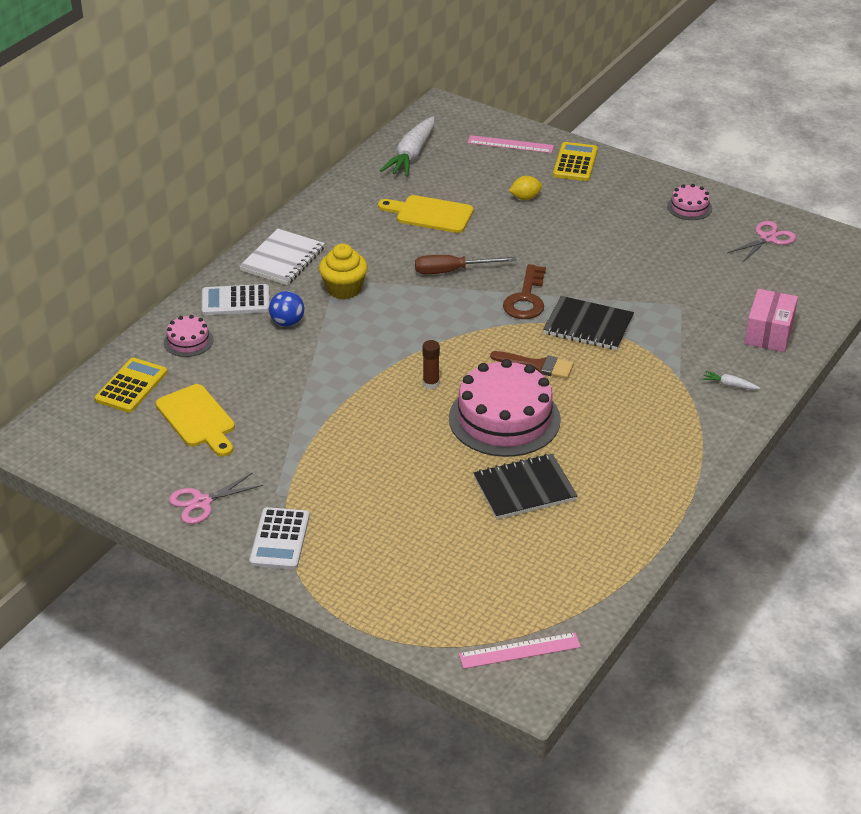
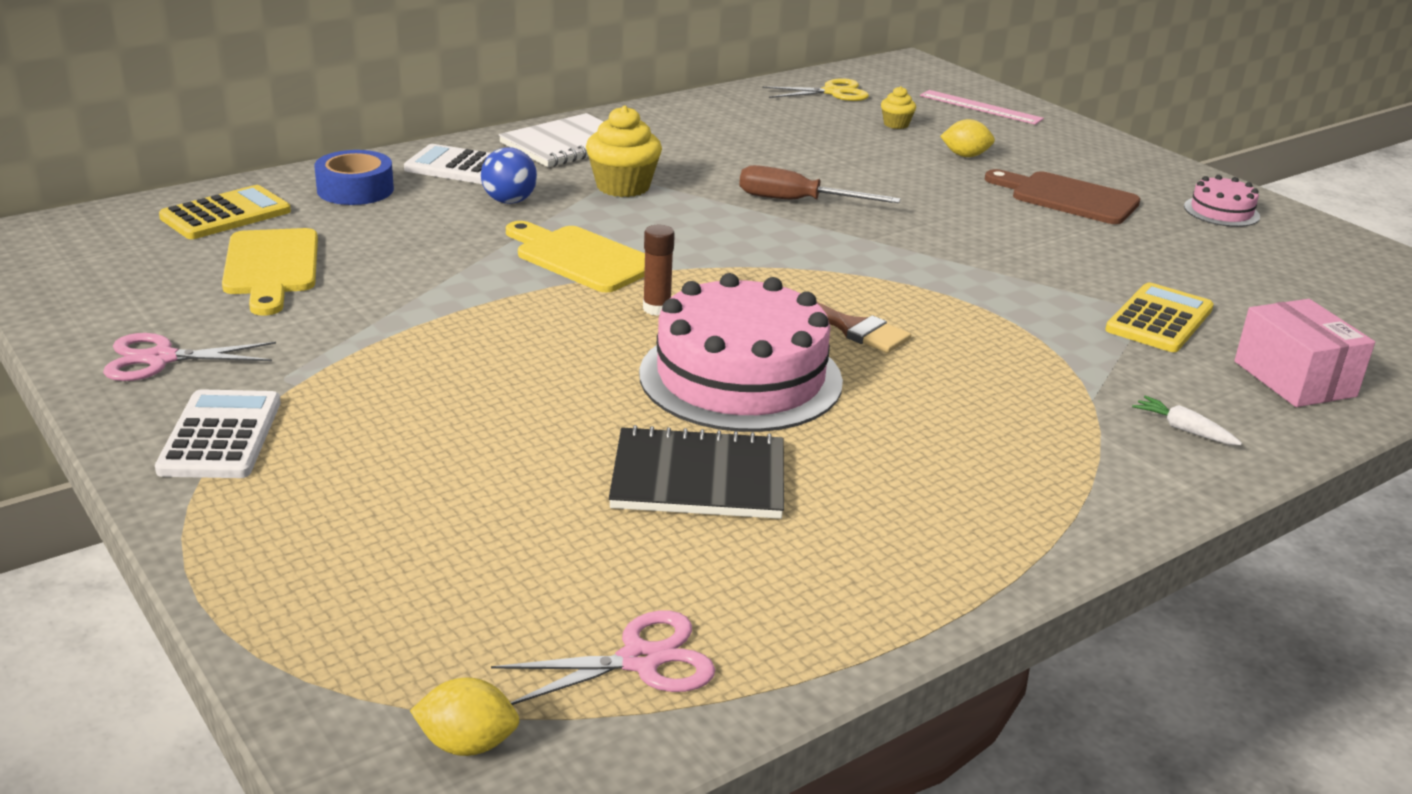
camera: 20 degrees right, 10 degrees down
(188, 341) = (355, 190): pink cake -> blue tape
(280, 539) = (221, 436): white calculator -> white calculator turned 150 degrees clockwise
(411, 155) = (833, 92): white carrot -> yellow scissors
(430, 214) = (813, 144): yellow cutting board -> yellow cutting board (581, 258)
(468, 178) = (896, 124): none -> yellow cupcake
(519, 650) = (467, 744): pink ruler -> yellow lemon
(526, 298) = (889, 251): brown key -> none
(575, 163) = (1065, 139): yellow calculator -> yellow calculator (1159, 319)
(588, 326) = (969, 301): black notebook -> none
(601, 220) = (1068, 198): none -> brown cutting board
(768, 238) = (1343, 268): pink scissors -> pink scissors (640, 660)
(769, 333) = (1294, 379): pink box -> pink box turned 60 degrees counterclockwise

